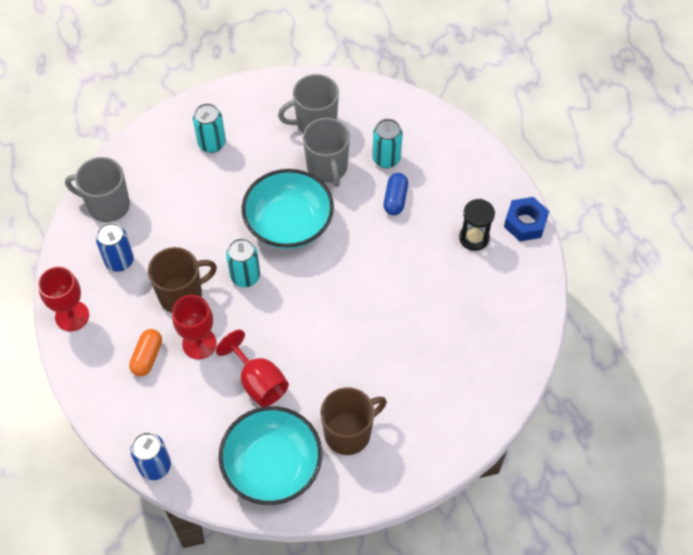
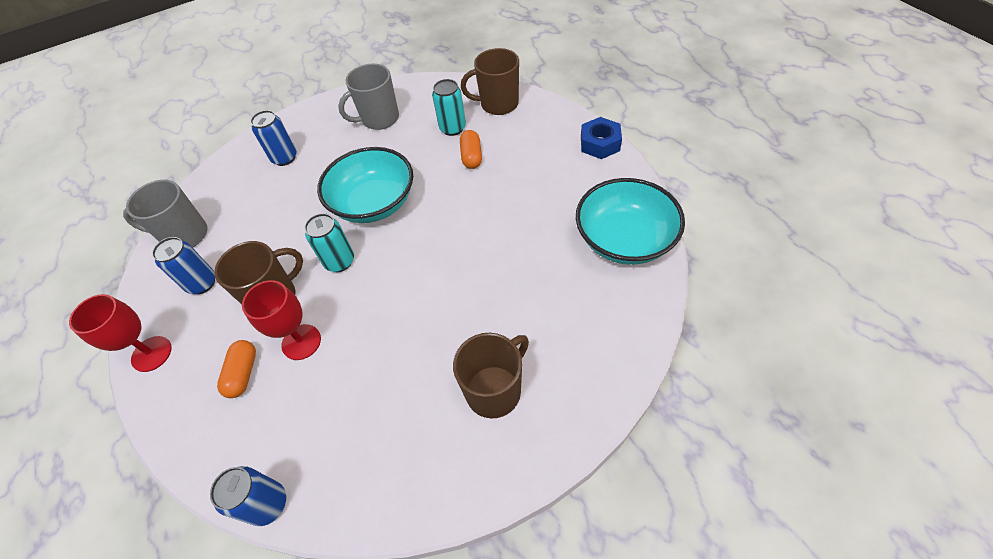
camera: 10 degrees left, 5 degrees down
(212, 143) = (284, 158): turquoise can -> blue can
(258, 382) = (376, 364): red goblet -> none
(272, 466) = (415, 458): turquoise bowl -> turquoise bowl (624, 239)
(327, 168) = (400, 149): grey mug -> none
(395, 199) = (471, 157): blue capsule -> orange capsule
(441, 142) = (498, 104): none -> brown mug
(474, 238) = (557, 168): black hourglass -> none

